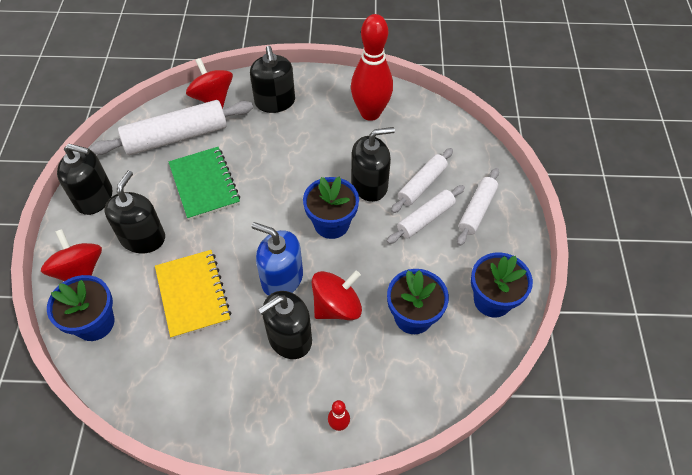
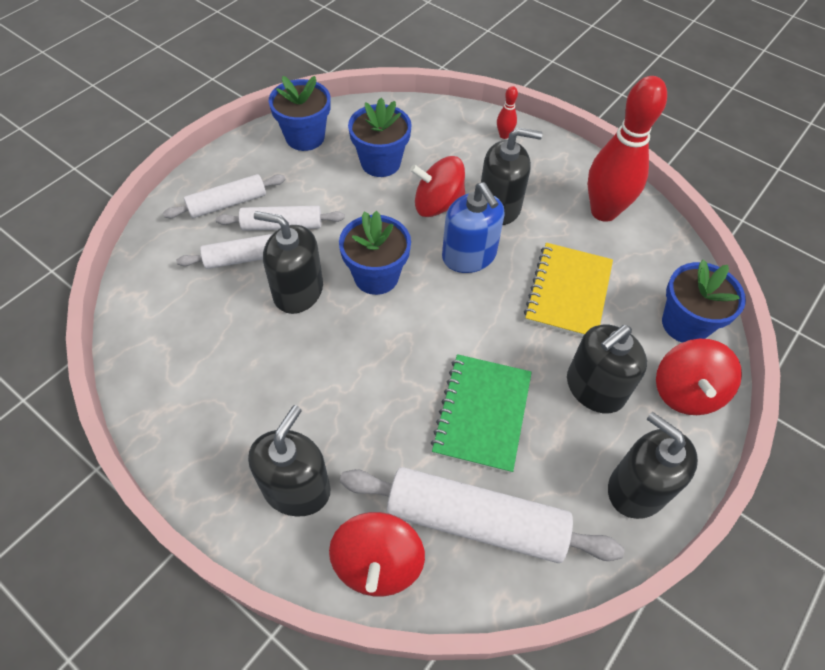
camera: 145 degrees left, 0 degrees up
(370, 113) = (198, 380): red bowling pin -> red bowling pin (603, 211)

